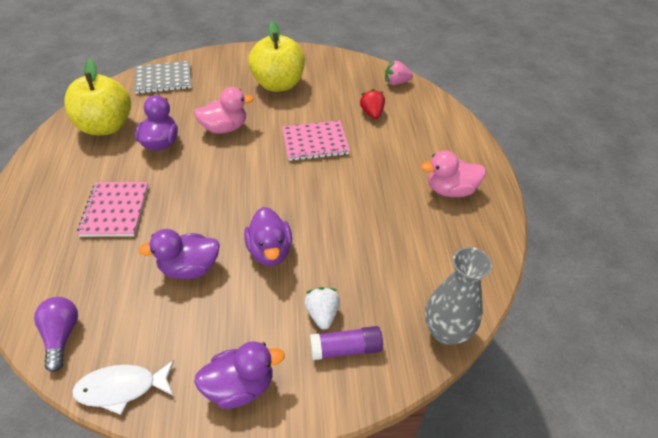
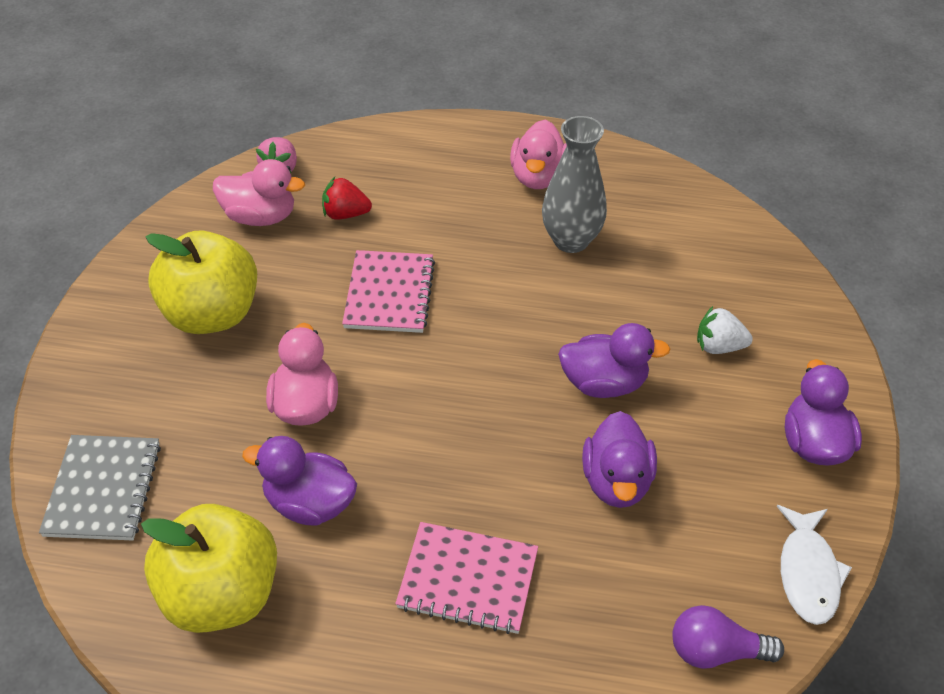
camera: 75 degrees left, 0 degrees up
(346, 348) = (771, 334): purple glue stick -> none
(355, 84) = (260, 217): none -> pink duck
(446, 331) = (758, 242): grey vase -> grey vase (571, 240)

